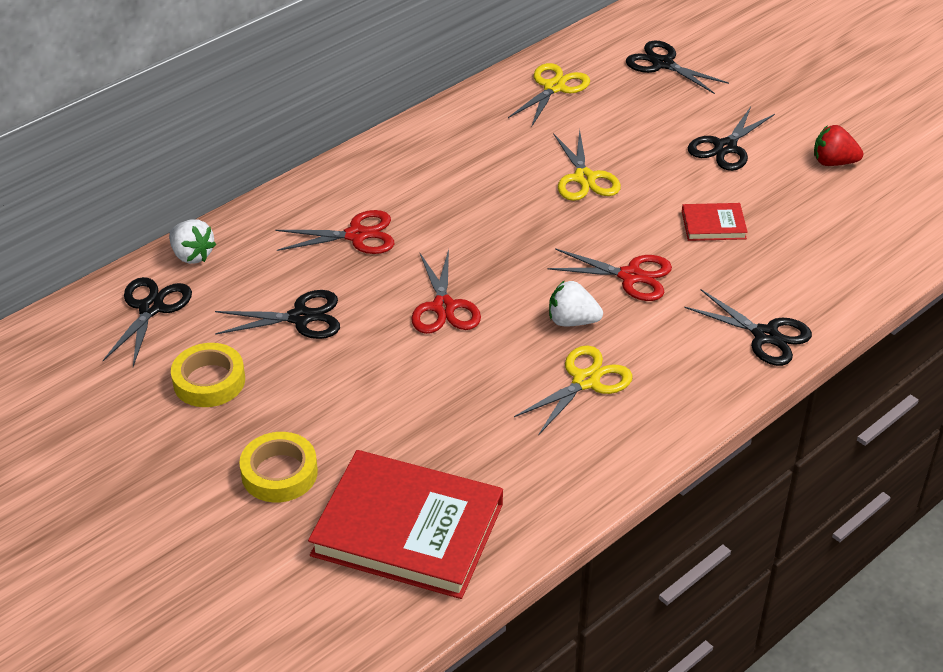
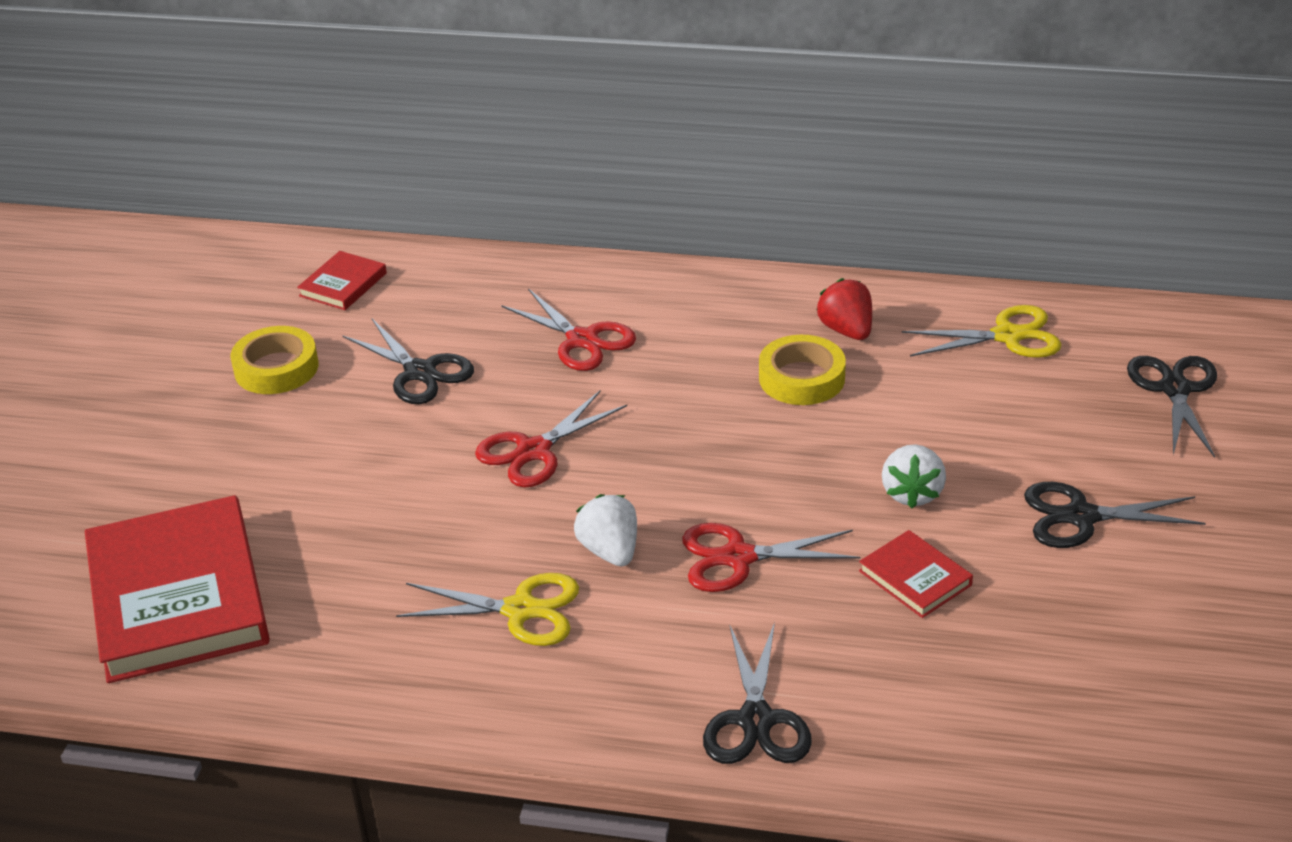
camera: 55 degrees right, 5 degrees down
(151, 308) = (343, 284): black scissors -> red book
(192, 255) = (441, 266): white strawberry -> white strawberry (912, 493)
(279, 473) = (188, 474): yellow tape -> yellow tape (801, 378)
(584, 178) = (871, 438): yellow scissors -> none
(630, 276) = (738, 557): red scissors -> red scissors turned 105 degrees clockwise
(833, 162) = (1183, 624): red strawberry -> red strawberry (846, 330)

